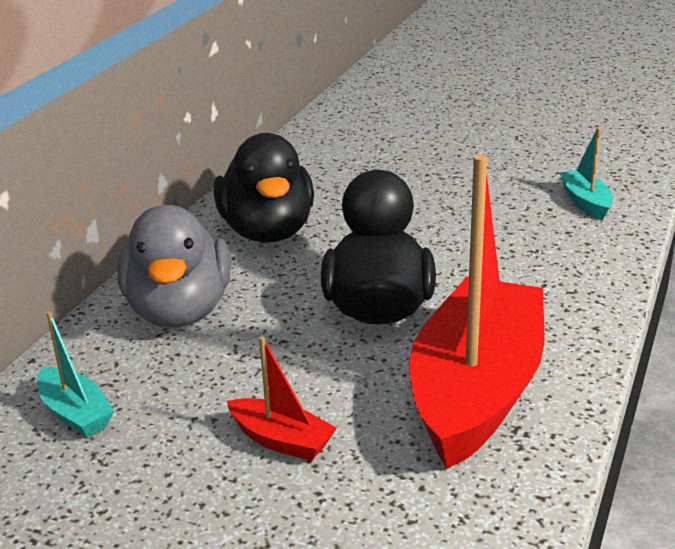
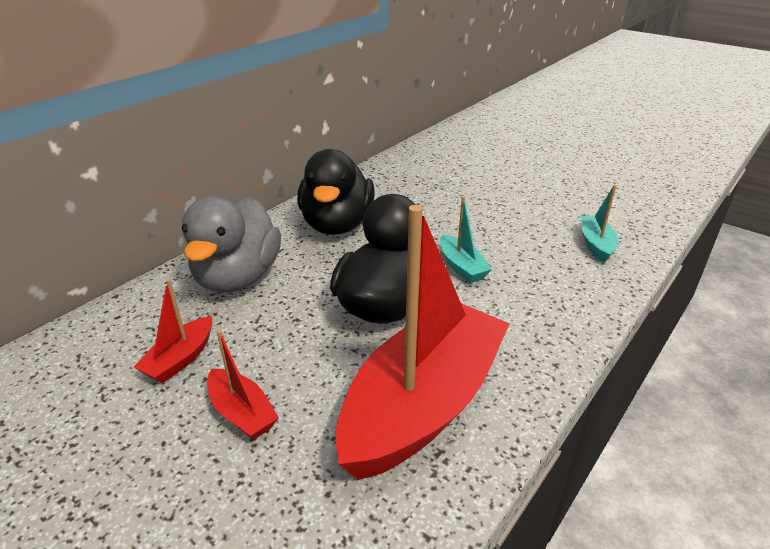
camera: 15 degrees right, 5 degrees up
(75, 413) = (112, 348): turquoise boat -> turquoise boat (461, 267)
(170, 406) = (180, 359): none -> red boat

